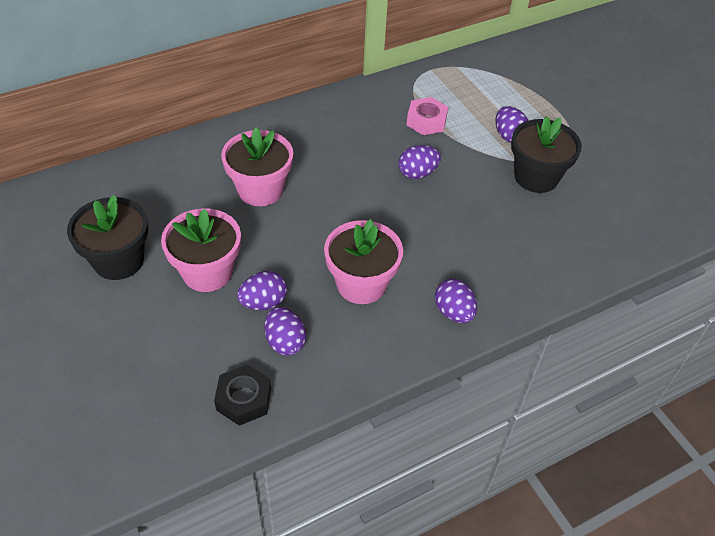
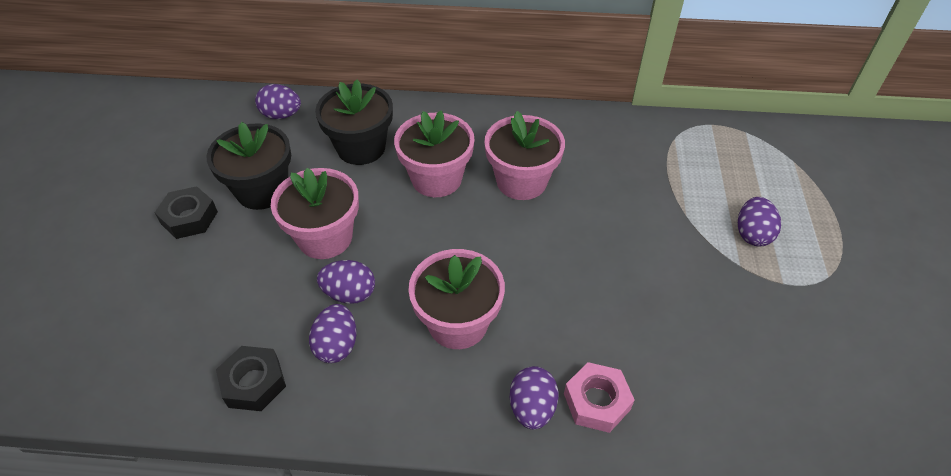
camera: 35 degrees right, 0 degrees up
(71, 310) = (189, 218): none -> black nut
(327, 165) = (521, 181): none -> pink flower pot
(417, 173) = (610, 231): purple egg -> purple egg (281, 115)
(426, 121) = (664, 178): pink nut -> pink nut (596, 401)
(536, 177) = (752, 297): black flower pot -> black flower pot (361, 148)

